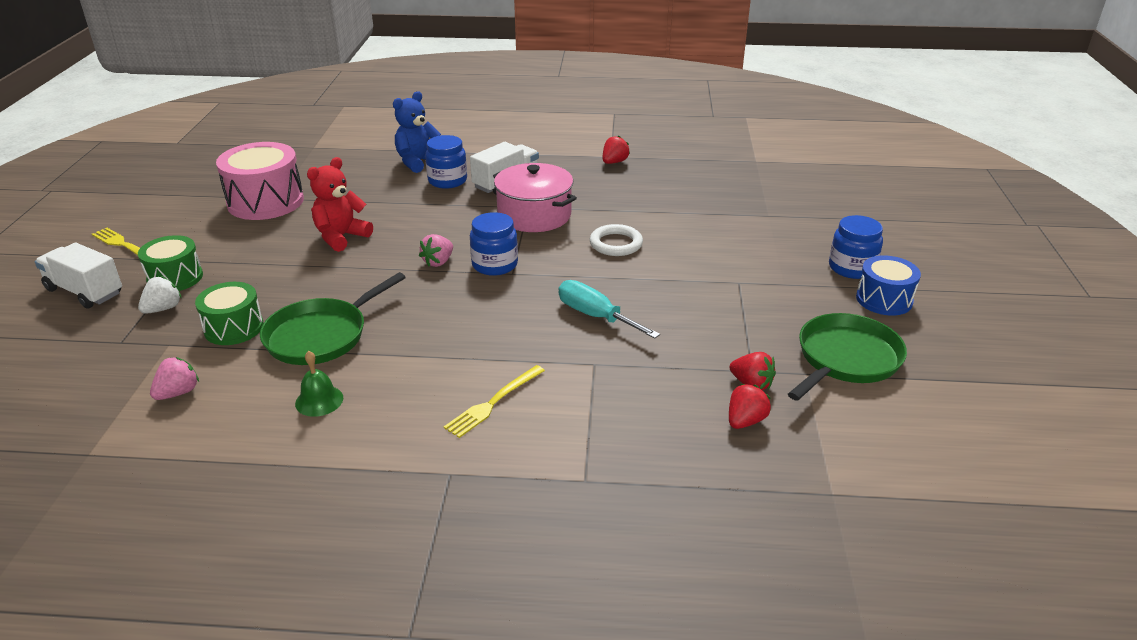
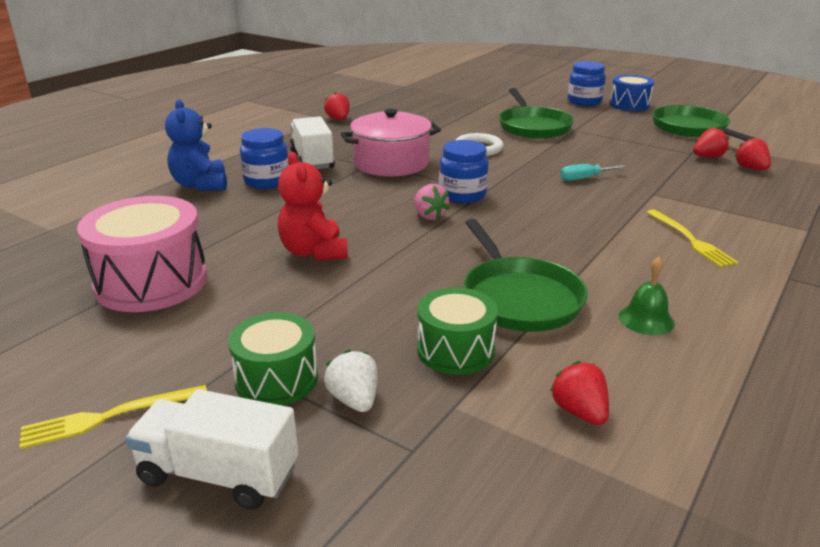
camera: 60 degrees left, 5 degrees down
(85, 291) = (219, 474): white truck -> white truck turned 45 degrees clockwise
(178, 393) = (579, 412): pink strawberry -> red strawberry
(595, 316) = (584, 178): turquoise screwdriver -> turquoise screwdriver, size x0.64
(716, 257) = (533, 127): none -> green pan

